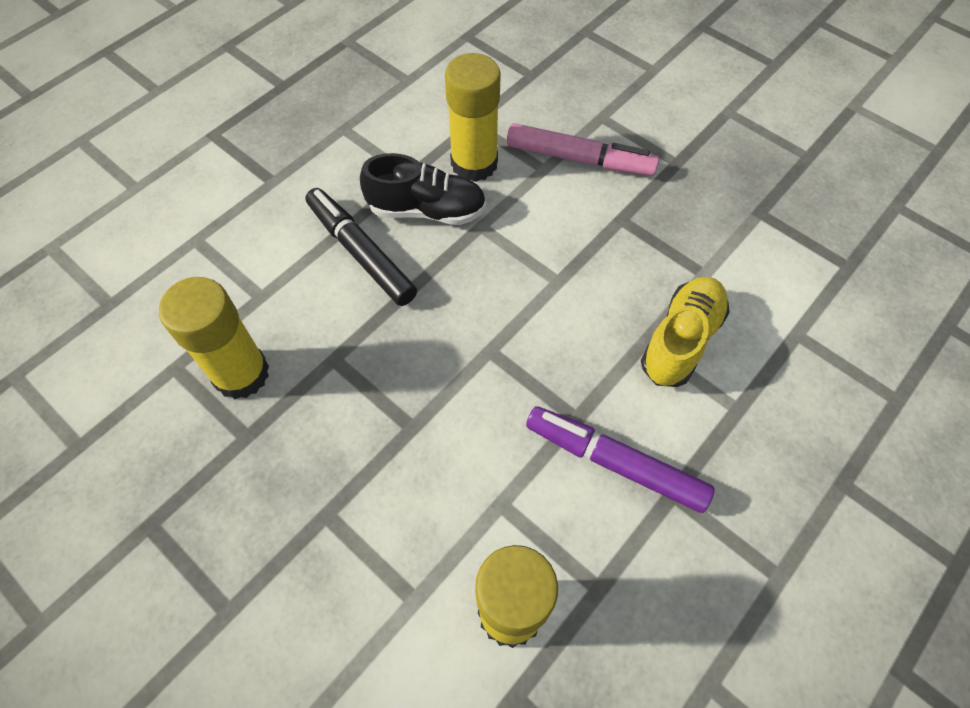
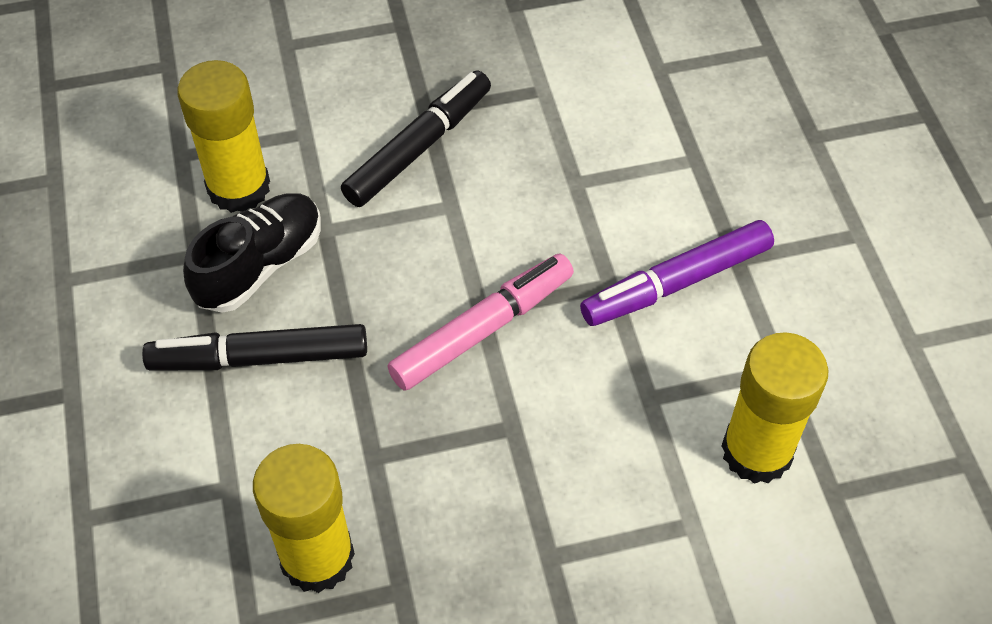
camera: 55 degrees left, 5 degrees down
(579, 159) = (321, 96): pink marker -> pink marker (481, 329)
(587, 233) = (418, 148): none -> black marker
(681, 340) = (596, 154): yellow shoe -> none

